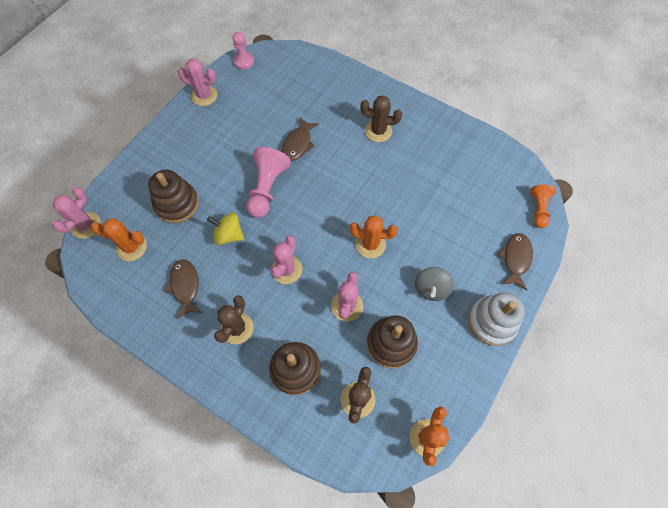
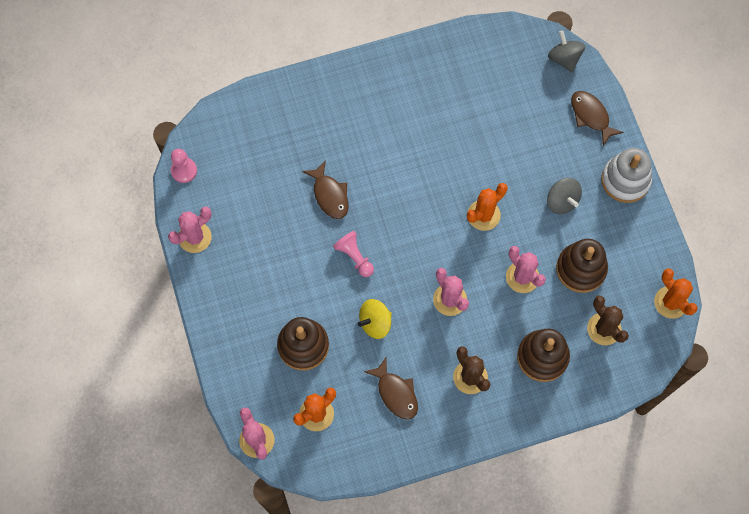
camera: 50 degrees left, 5 degrees up
(185, 286) = (396, 393): brown fish -> brown fish turned 150 degrees counterclockwise
(267, 188) = (354, 257): pink pawn -> pink pawn, size x0.61
(378, 131) = (377, 116): brown cactus -> none
(538, 209) = (564, 58): orange pawn -> grey spinning top

